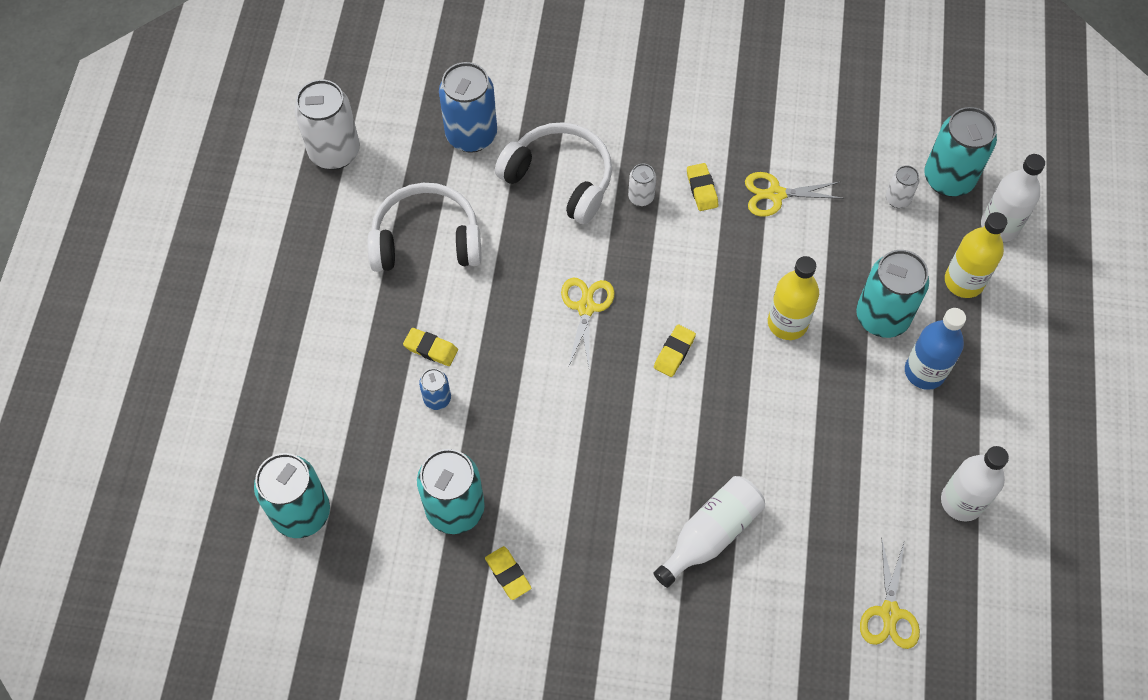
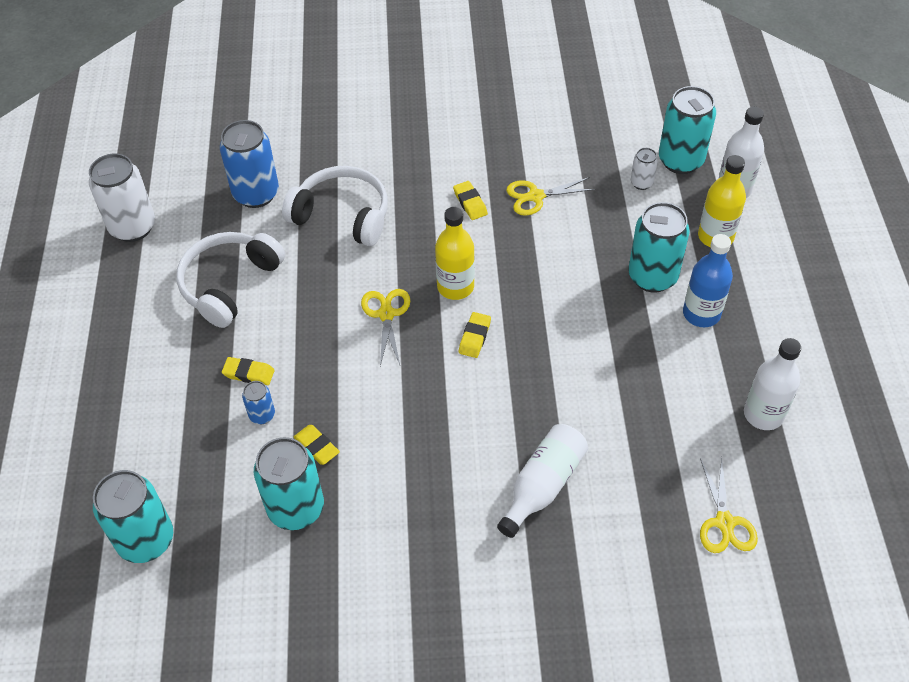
camera: 10 degrees left, 10 degrees down
(426, 240) = (229, 284): white headphones -> white headphones turned 45 degrees counterclockwise
(508, 574) = (358, 558): yellow eraser -> yellow eraser (316, 447)
(641, 197) = (417, 218): white can -> none
(787, 323) = (570, 295): yellow bottle -> yellow bottle (455, 287)

